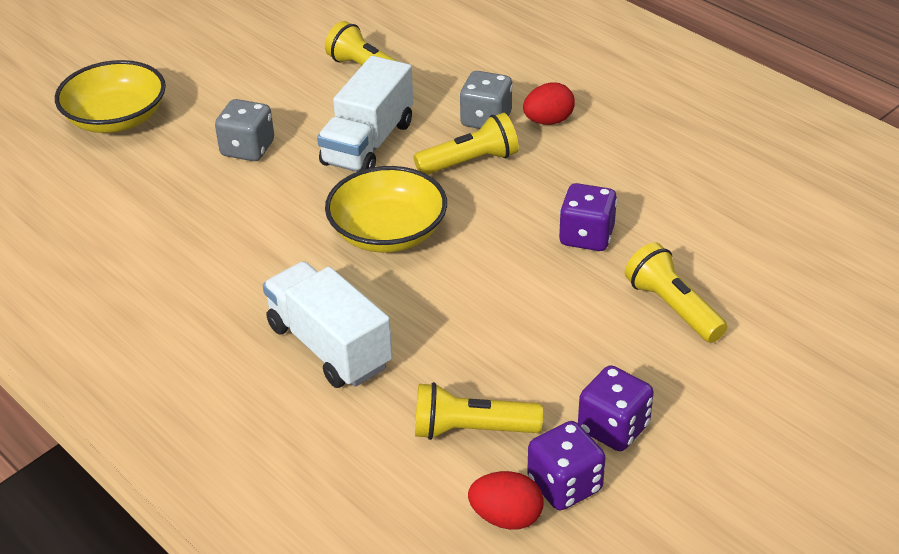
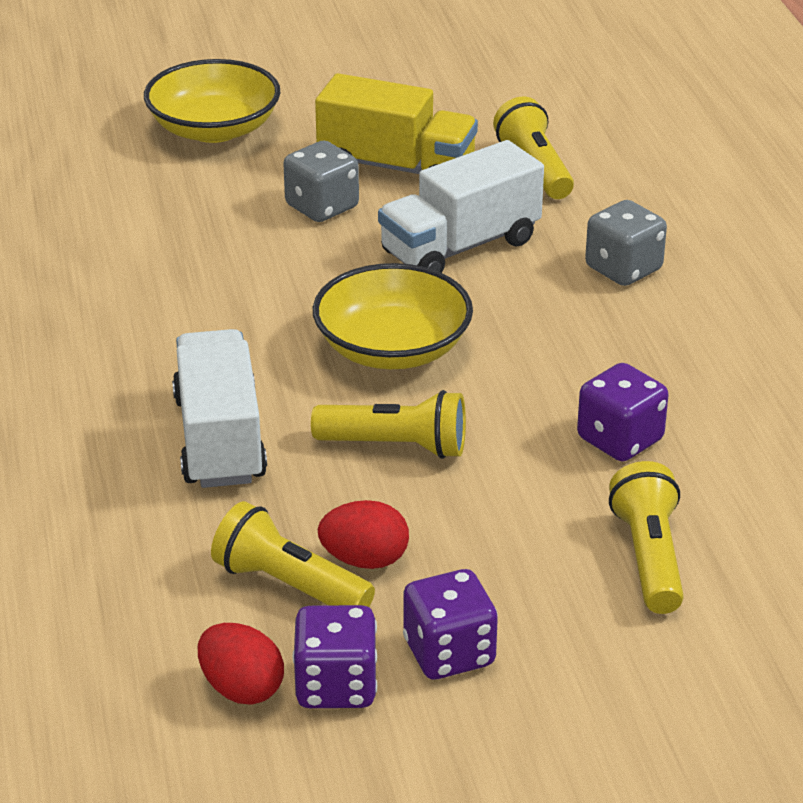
camera: 30 degrees right, 5 degrees down
(274, 102) = (396, 167): none -> yellow truck
(470, 162) = (559, 308): yellow flashlight -> yellow flashlight (396, 446)
(548, 121) = (699, 296): red egg -> red egg (365, 560)

